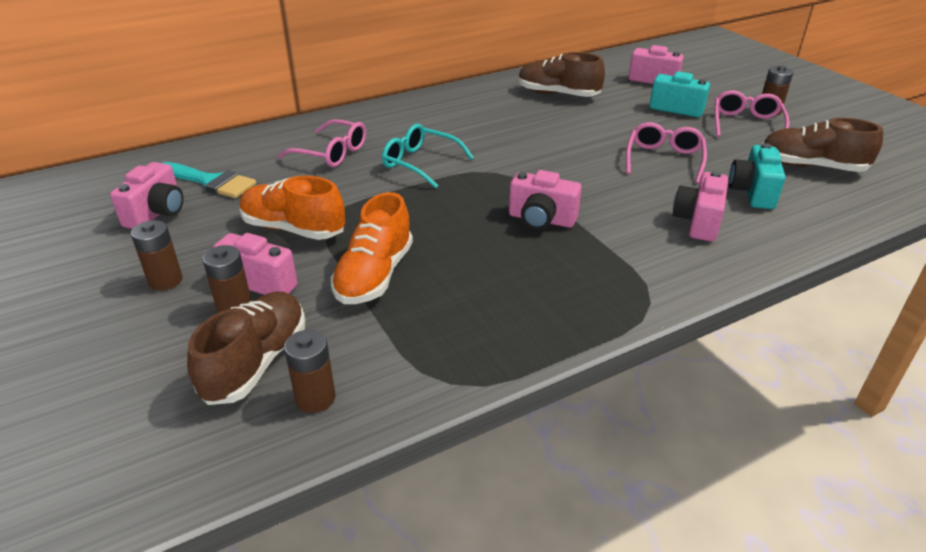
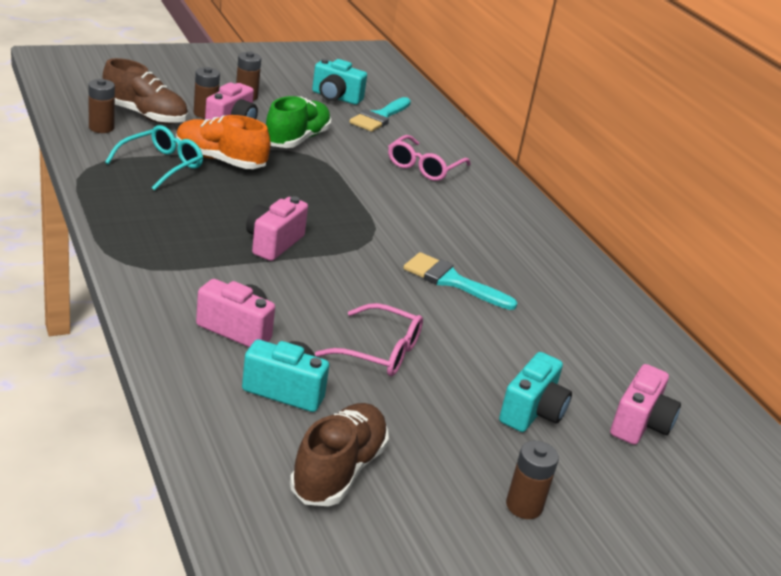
camera: 90 degrees right, 5 degrees down
(157, 213) = (335, 97): pink camera -> turquoise camera
(293, 229) = (297, 139): orange shoe -> green shoe
(420, 163) = (397, 204): turquoise glasses -> turquoise glasses (161, 165)
(537, 135) = (452, 281): none -> turquoise brush
(558, 94) = (574, 323): brown shoe -> none
(746, 124) = (477, 461): pink glasses -> none

